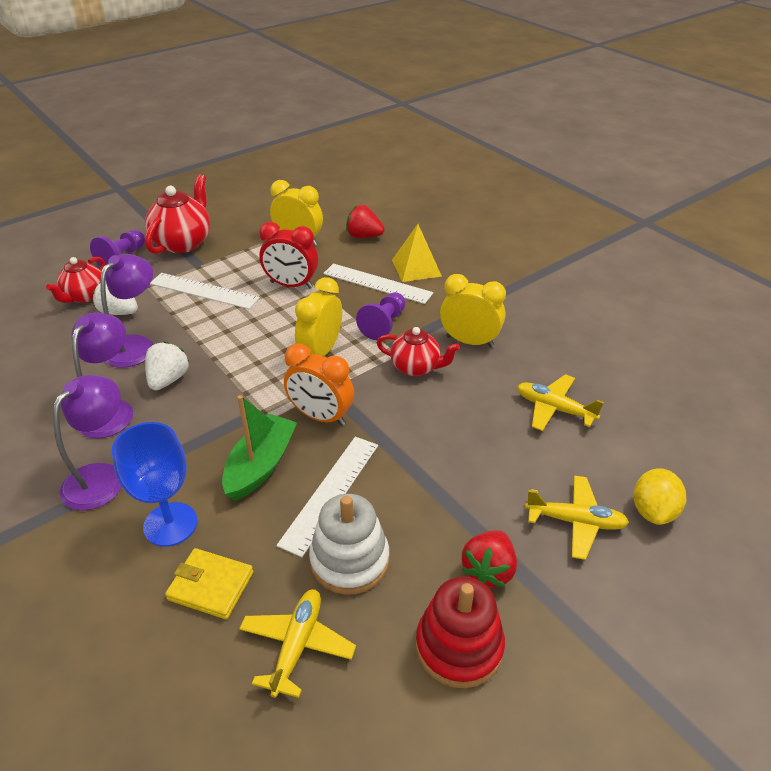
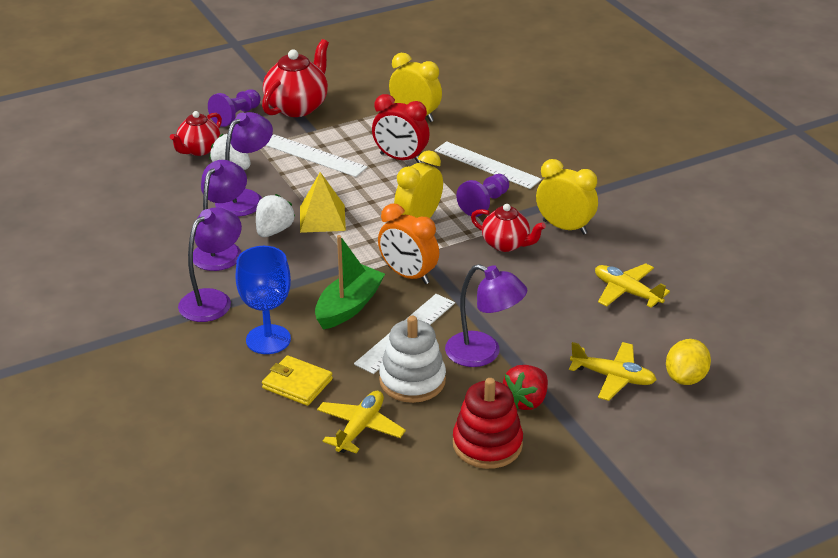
camera: 10 degrees right, 5 degrees down
(364, 236) = (484, 117): red strawberry -> none
(416, 268) = (530, 154): yellow pyramid -> yellow pyramid (322, 218)
(423, 509) = (483, 354): none -> purple lamp

